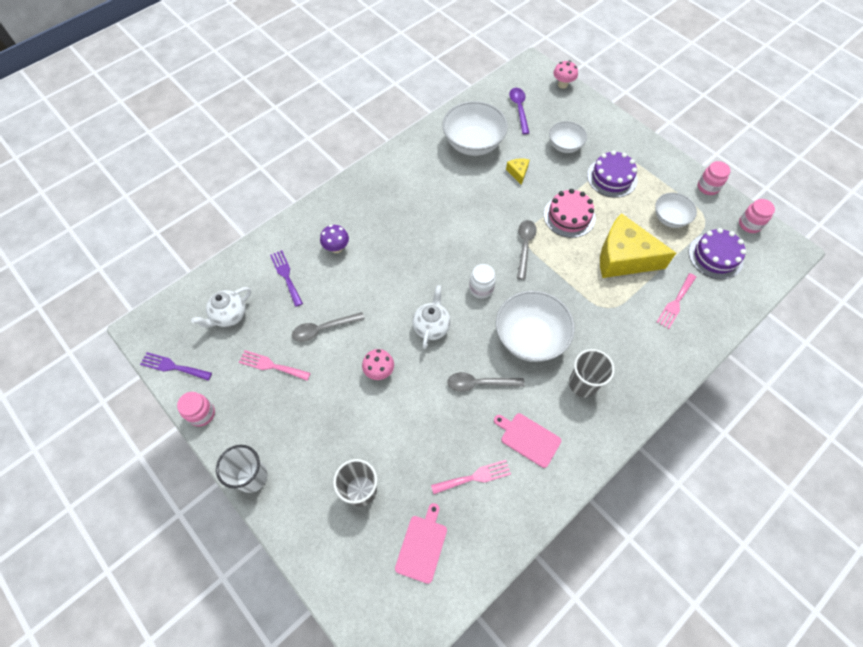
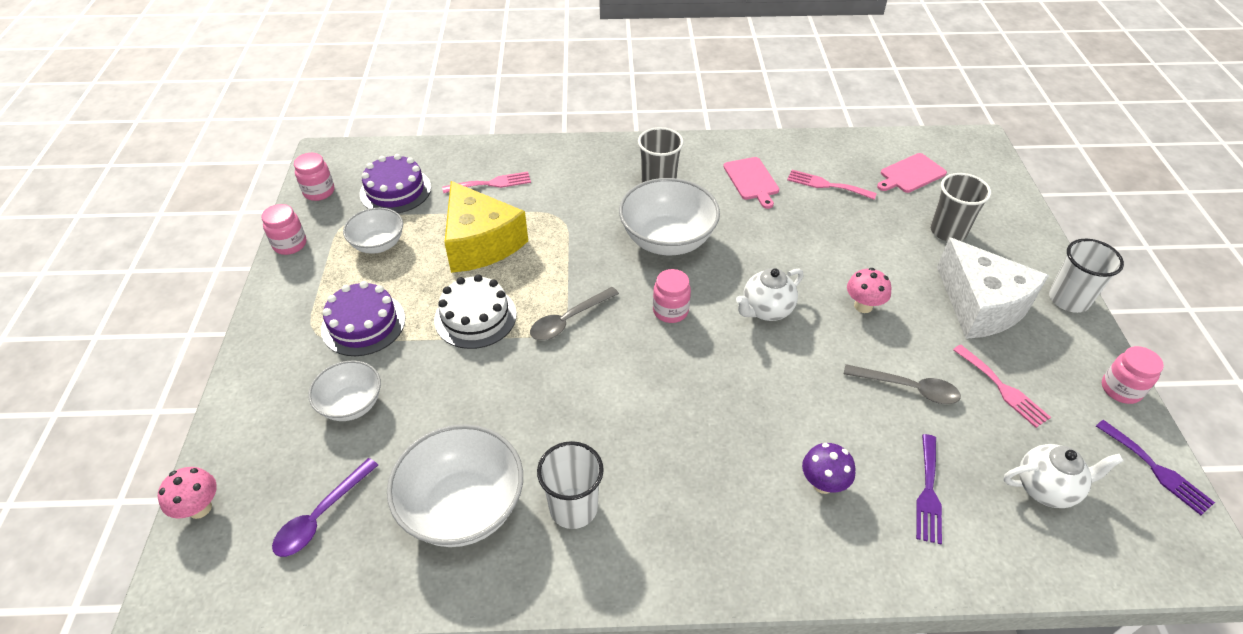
camera: 140 degrees left, 15 degrees down
(308, 426) = (981, 305): none -> white cheese
(432, 170) = (573, 508): none -> white cup
(479, 383) = (759, 237): grey spoon -> none
(481, 289) = (670, 311): white jar -> pink jar
(518, 172) = (460, 413): yellow cheese -> none
(569, 216) = (475, 317): pink cake -> white cake

